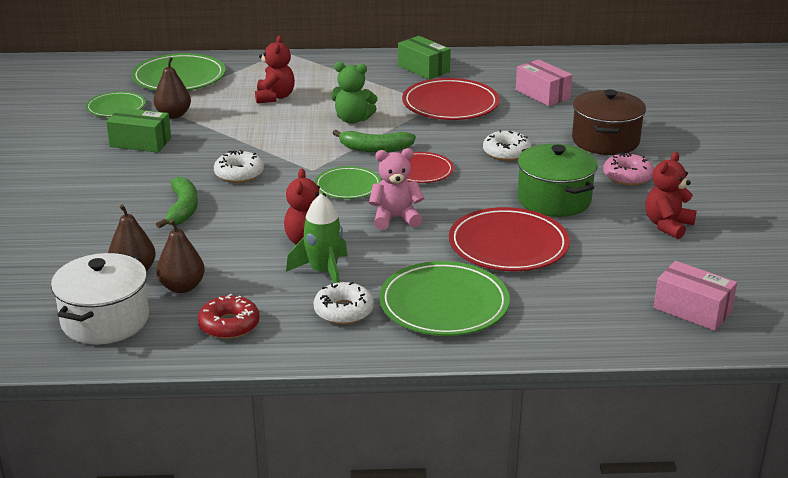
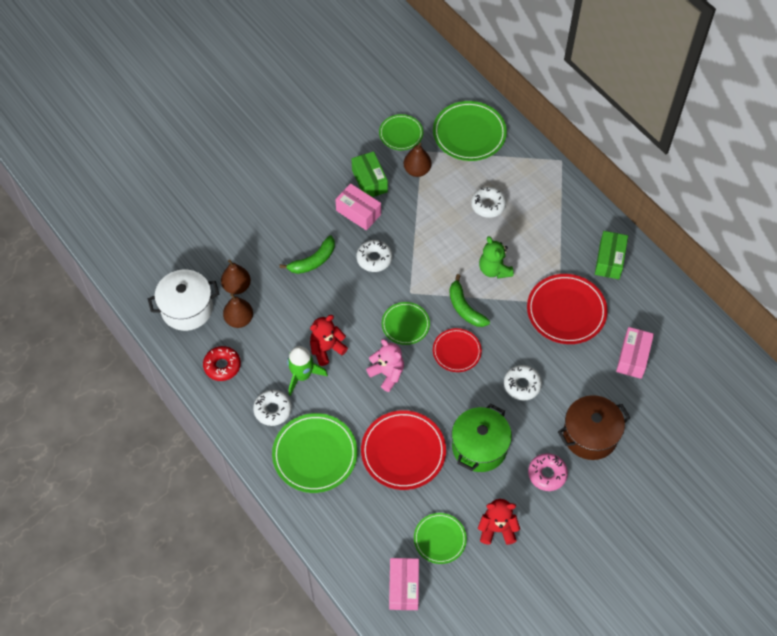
camera: 55 degrees right, 30 degrees up
(167, 162) = (358, 212): none -> pink box
(275, 97) = (488, 205): red teddy bear -> white donut
(648, 263) = (440, 539): none -> green plate

